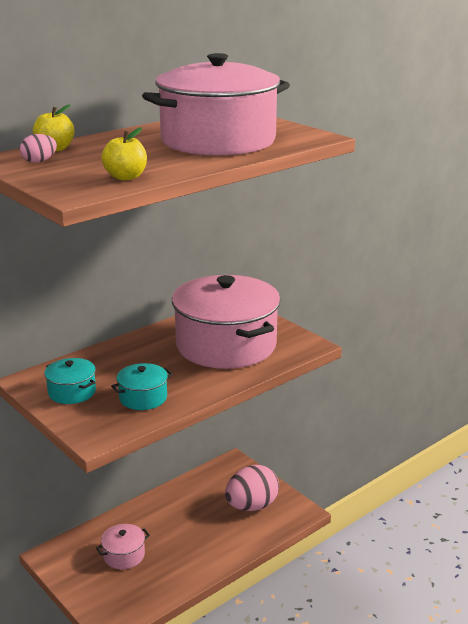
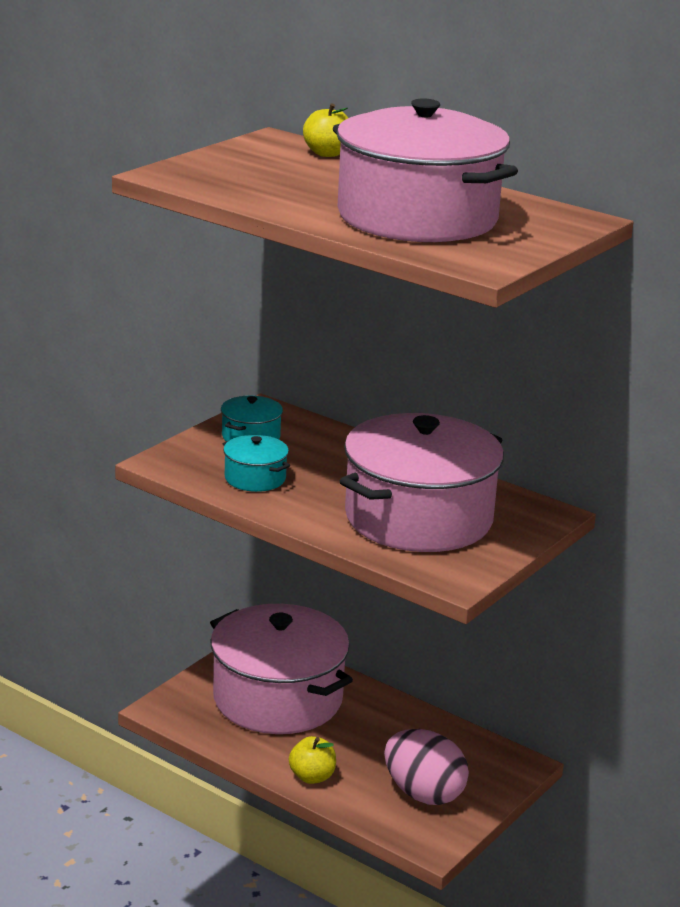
camera: 75 degrees right, 0 degrees up
(39, 161) = (272, 152): pink egg -> none
(124, 555) = (278, 698): pink pot -> pink pot, size x2.34
(126, 177) = (232, 188): yellow apple -> yellow apple (312, 777)

